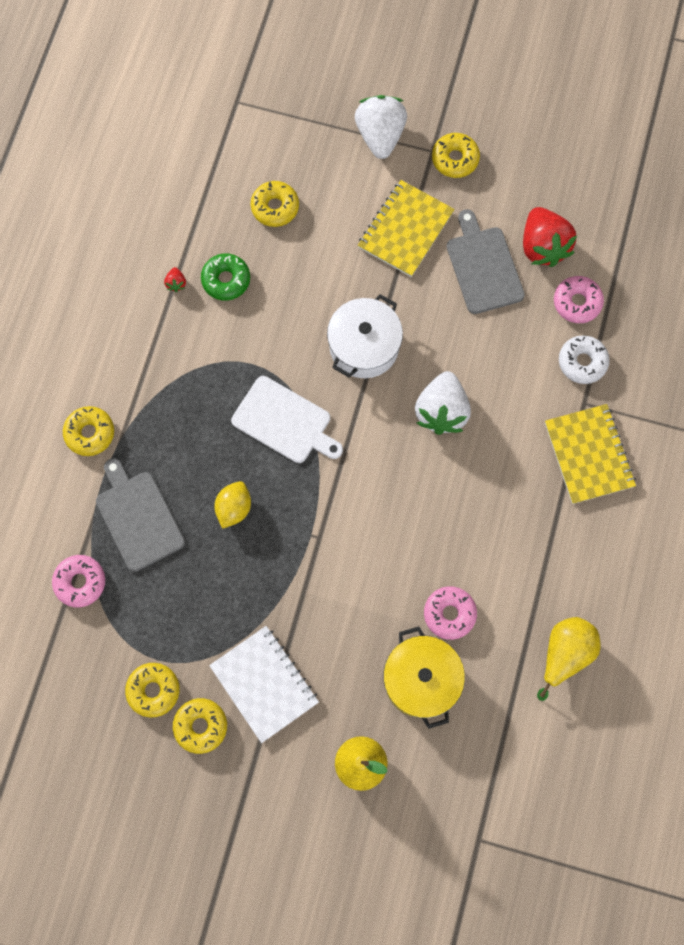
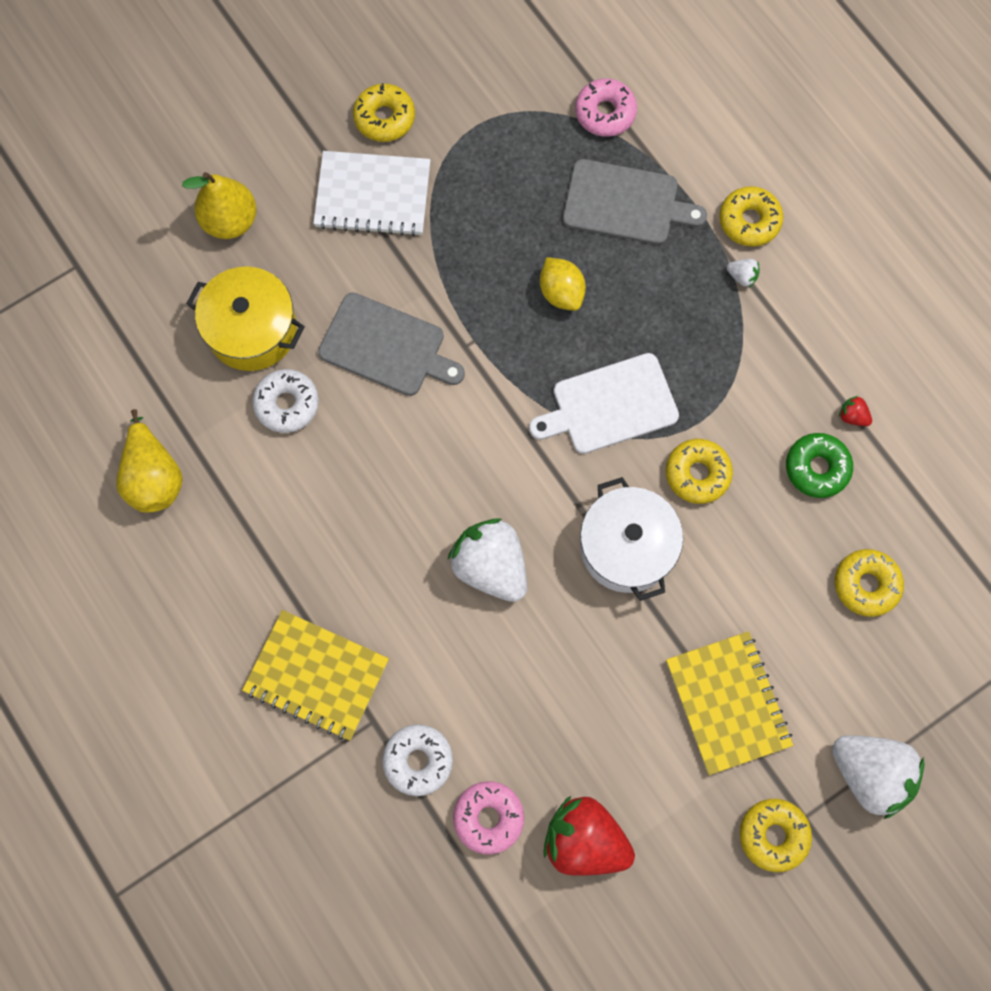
camera: 130 degrees right, 0 degrees up
(133, 409) = (742, 276): none -> white strawberry
(153, 690) = (451, 103): yellow donut -> yellow donut (697, 474)
(449, 614) = (287, 404): pink donut -> white donut
(483, 266) = (615, 751): grey cutting board -> grey cutting board (387, 346)

